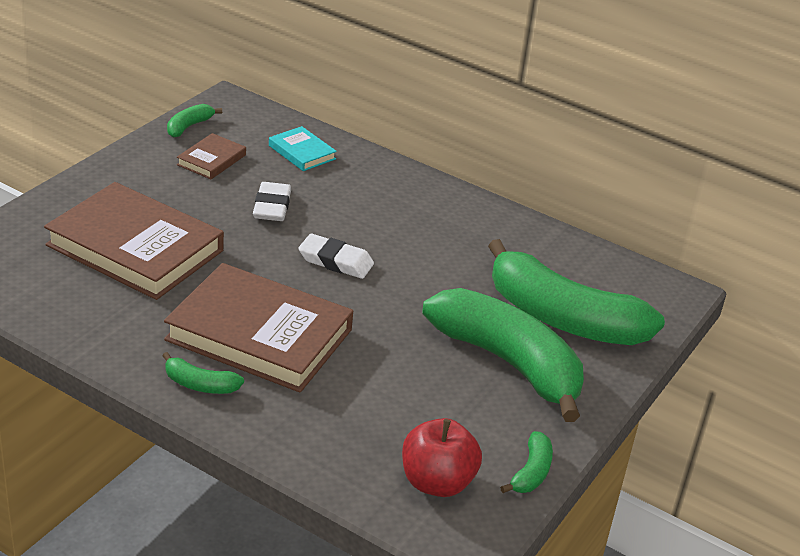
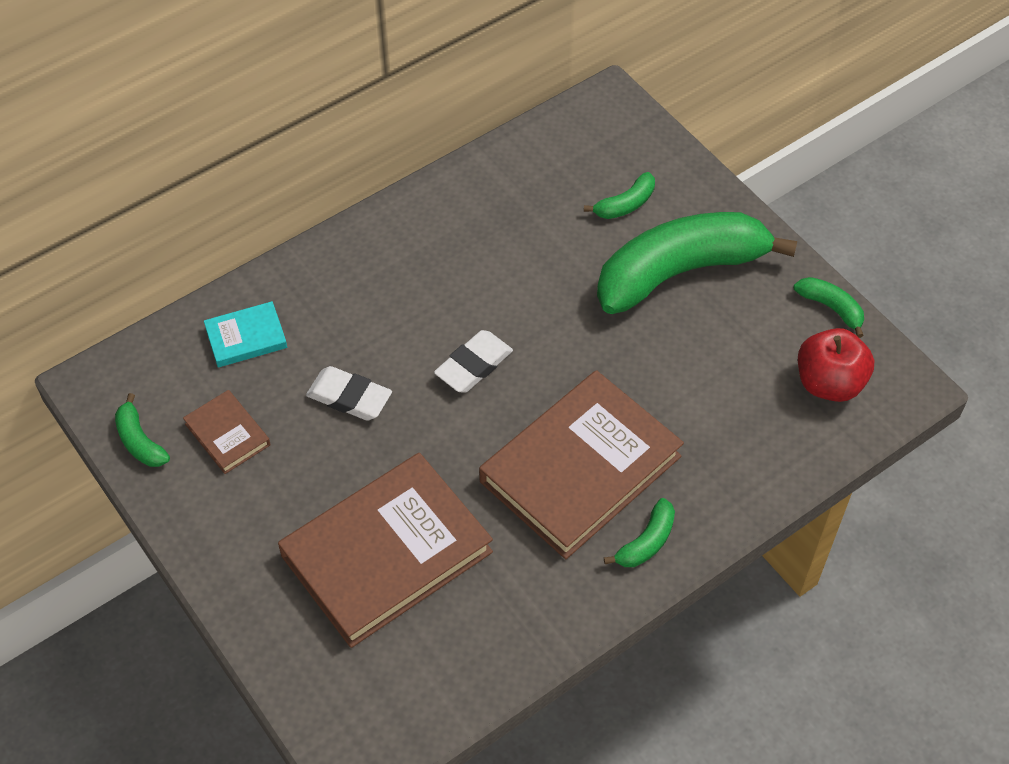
camera: 65 degrees left, 20 degrees up
(563, 318) = (625, 204): green banana -> green banana, size x0.41

